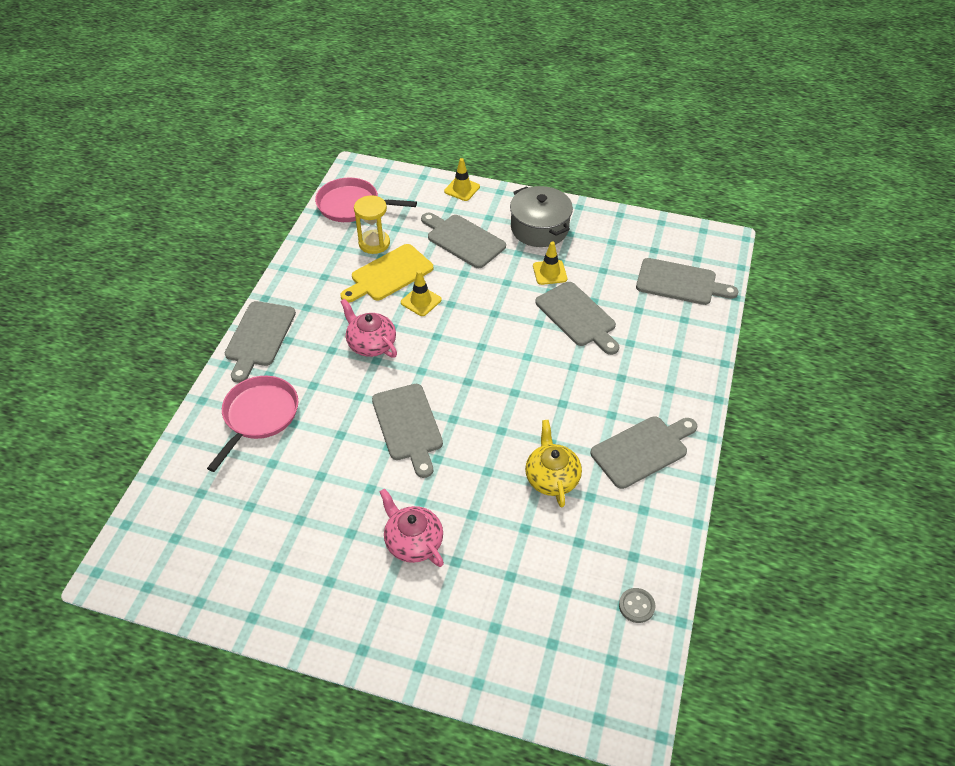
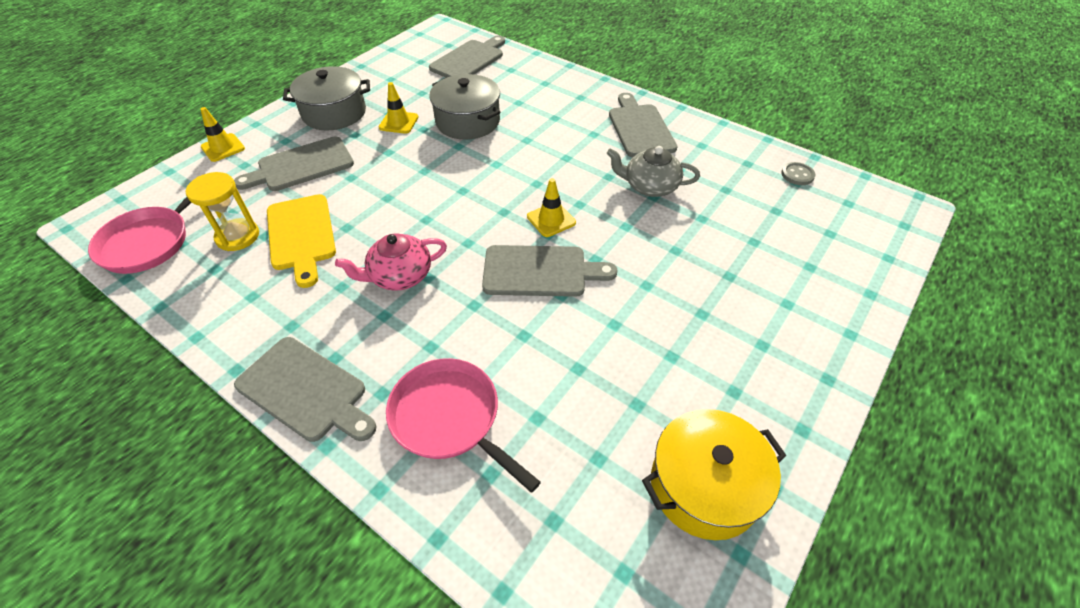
camera: 70 degrees left, 0 degrees up
(244, 573) = (704, 485): none -> yellow pot
(413, 541) = (697, 303): pink teapot -> none
(421, 301) = (365, 219): yellow traffic cone -> yellow traffic cone (551, 220)
(552, 477) = (650, 186): yellow teapot -> grey teapot
(577, 317) = (468, 121): grey cutting board -> grey pot

